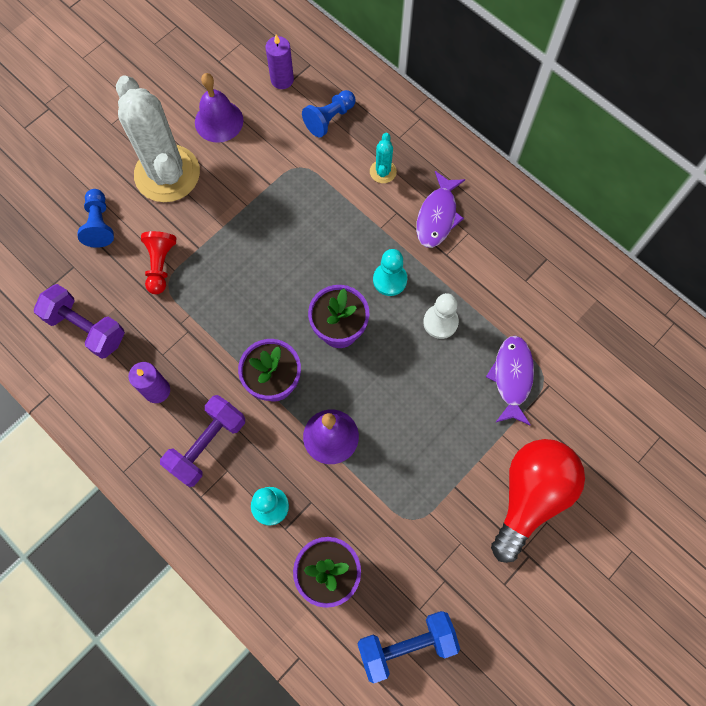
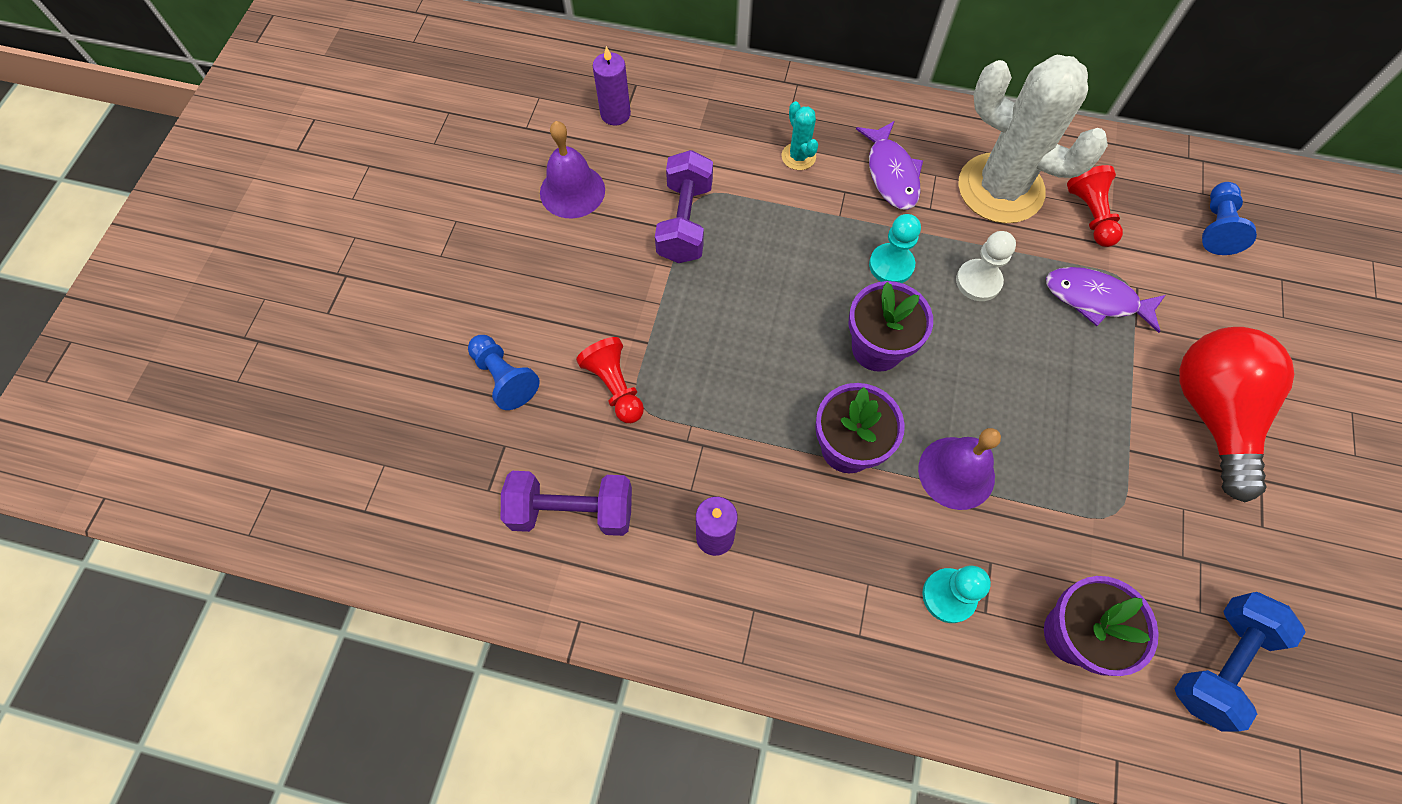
camera: 30 degrees left, 5 degrees down
(167, 174) = (550, 278): white cactus -> white cactus (1000, 189)
(207, 444) = (822, 567): purple dumbbell -> purple dumbbell (685, 222)
(329, 119) = (699, 130): blue pawn -> blue pawn (1216, 227)
(512, 377) = (1095, 299): purple fish -> purple fish turned 45 degrees counterclockwise
(556, 318) = (1090, 215): none -> red pawn

